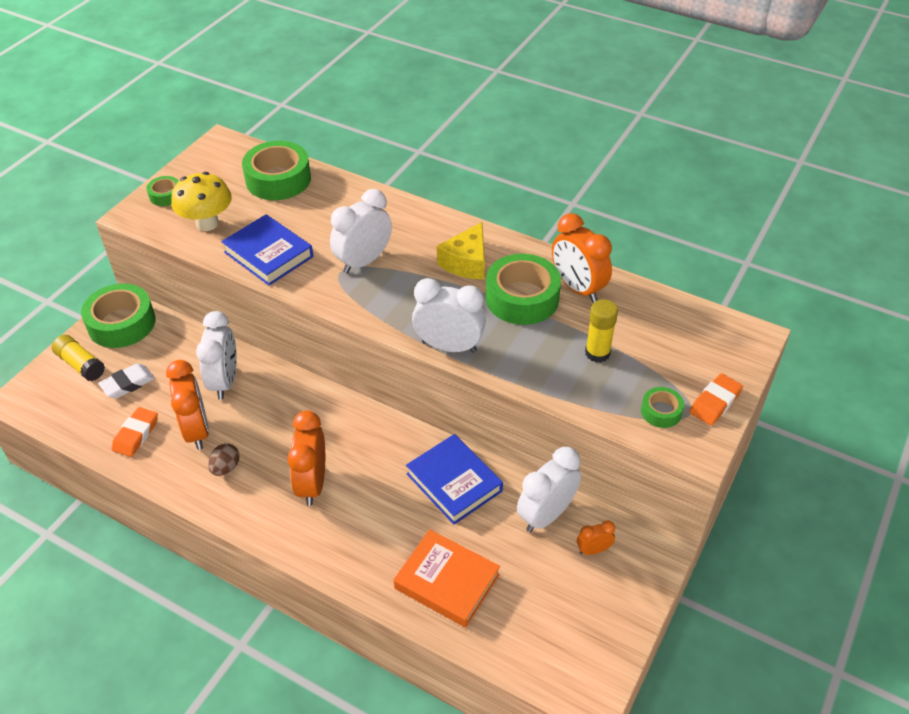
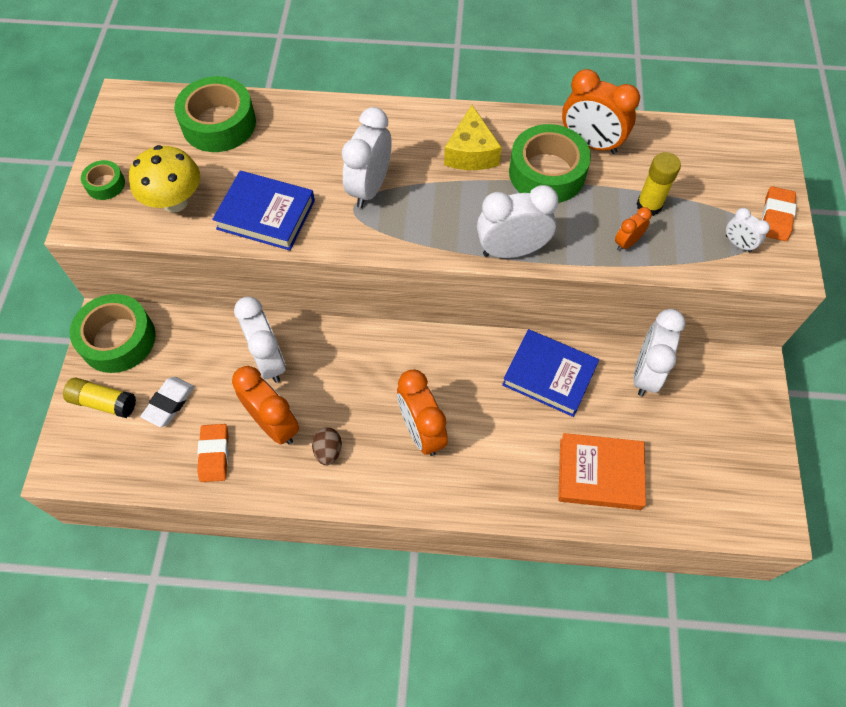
camera: 25 degrees left, 15 degrees up
(593, 550) = (703, 389): orange clock -> orange clock (627, 242)
(661, 411) = (738, 244): green tape -> white clock

